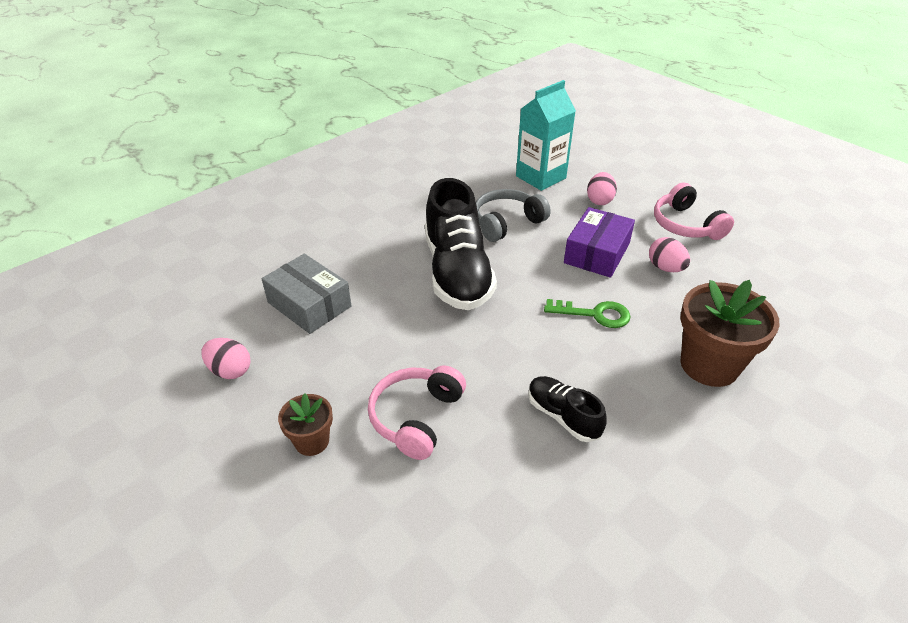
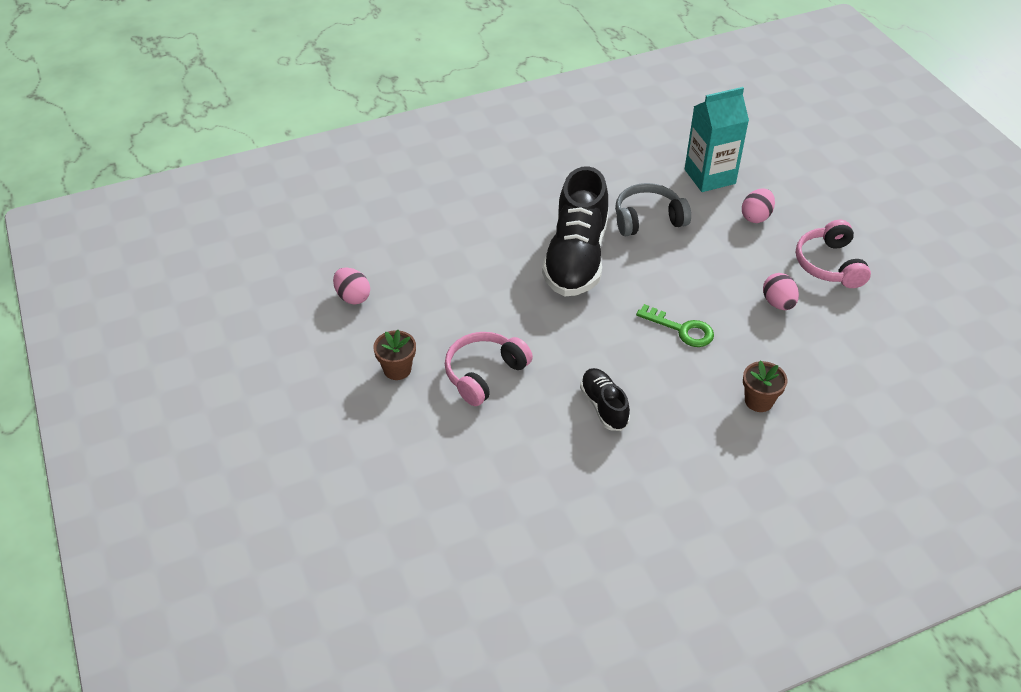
camera: 20 degrees right, 5 degrees up
(309, 304) = (434, 256): grey box -> none
(597, 253) = (719, 272): purple box -> none
(709, 365) = (758, 401): brown flower pot -> brown flower pot, size x0.54

